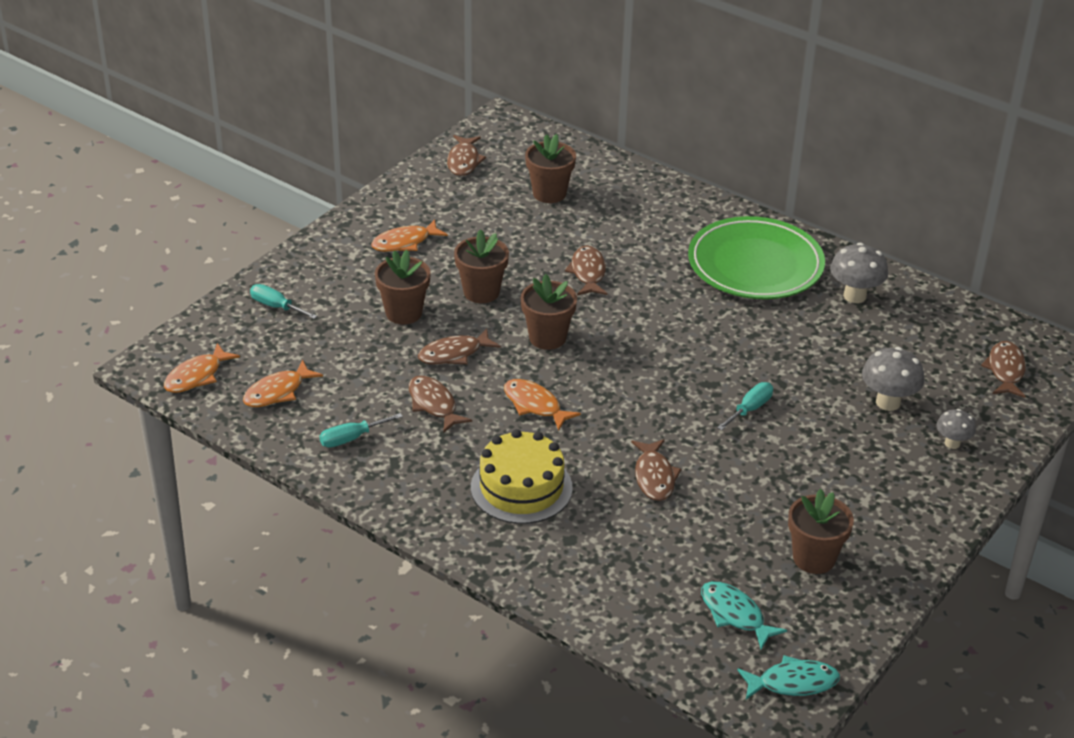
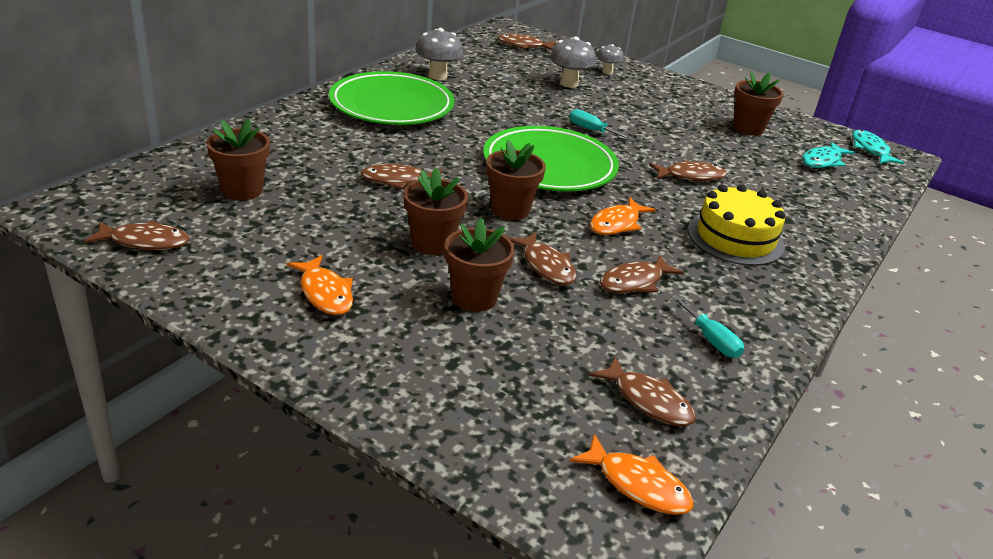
camera: 95 degrees left, 5 degrees down
(276, 306) = (467, 407): turquoise screwdriver -> none
(277, 392) = (648, 401): orange fish -> brown fish
(647, 369) = (549, 166): none -> green plate

